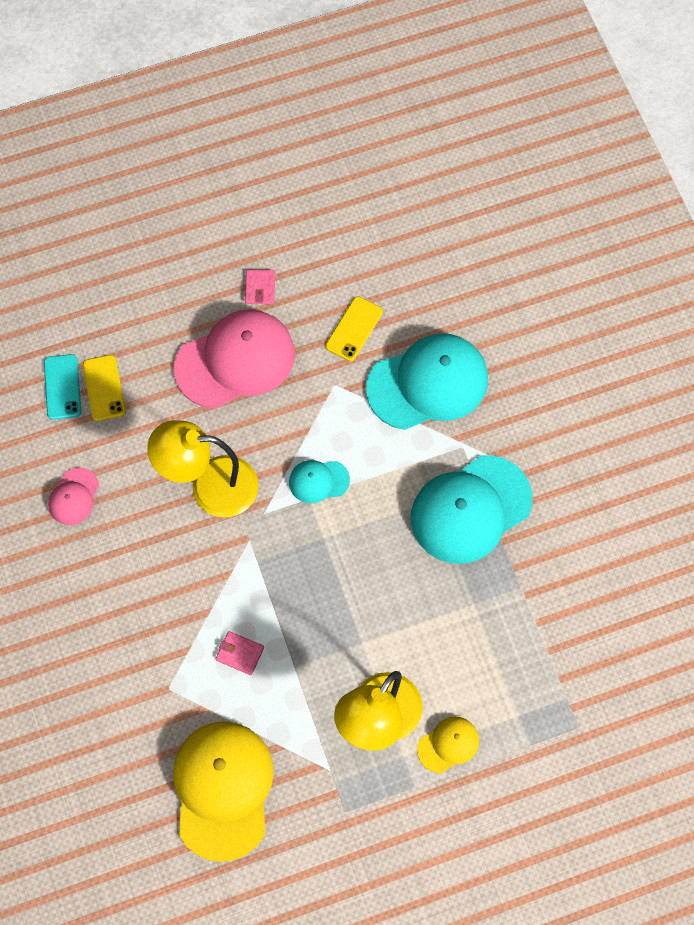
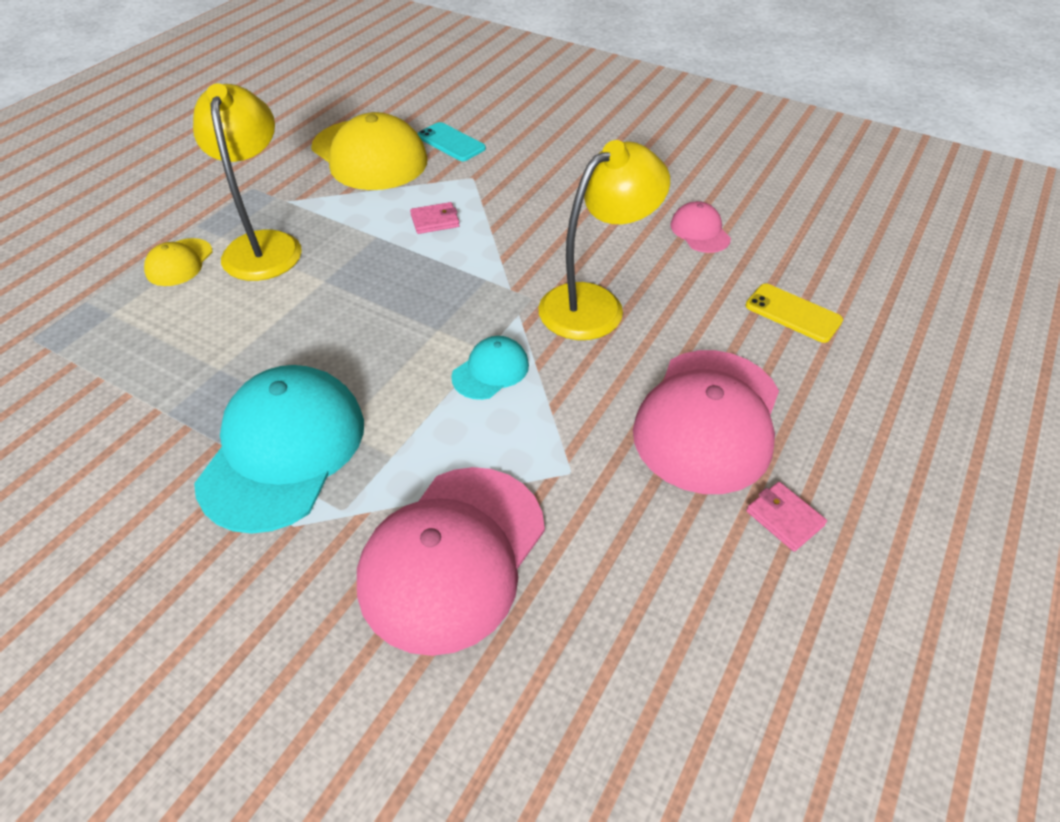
camera: 140 degrees right, 20 degrees down
(62, 387) = (827, 291): turquoise phone -> turquoise phone (451, 142)
(354, 329) = (616, 555): yellow phone -> none
(428, 383) = (452, 556): turquoise cap -> pink cap

